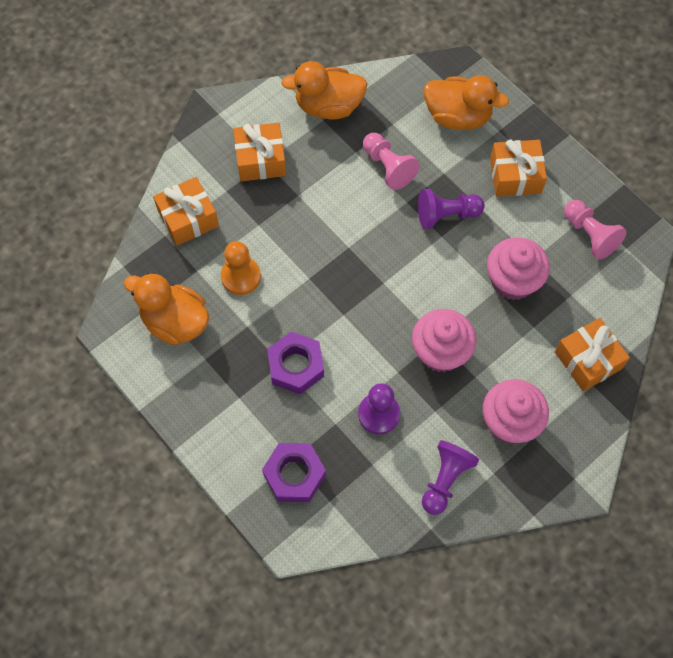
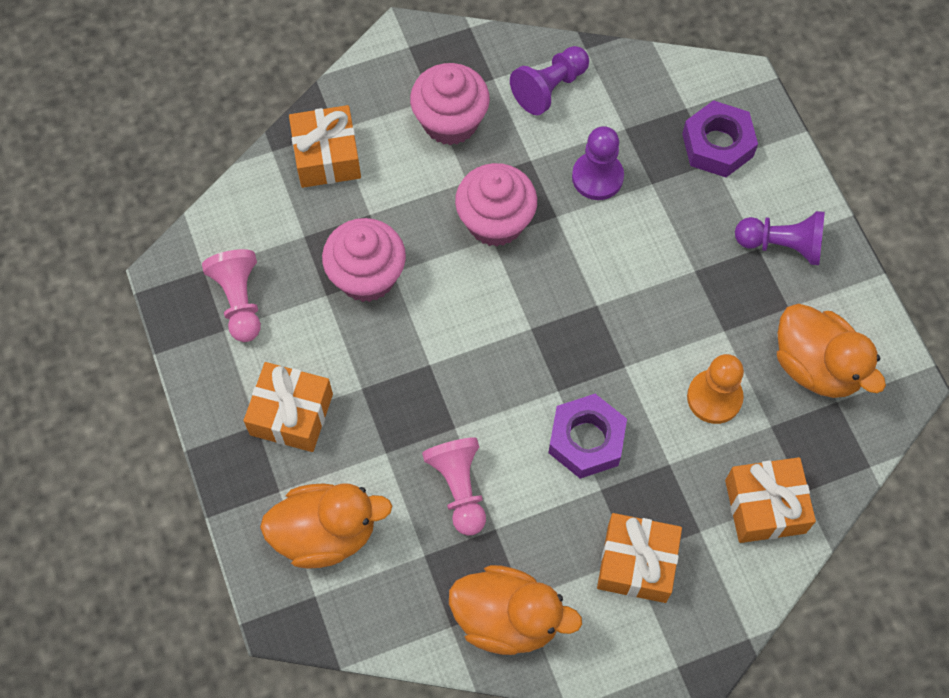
camera: 160 degrees left, 0 degrees up
(296, 366) = (678, 262): purple nut -> purple nut (586, 440)
(446, 215) = (410, 391): purple pawn -> purple pawn (782, 245)
(458, 116) = (326, 533): orange duck -> orange duck turned 135 degrees clockwise

